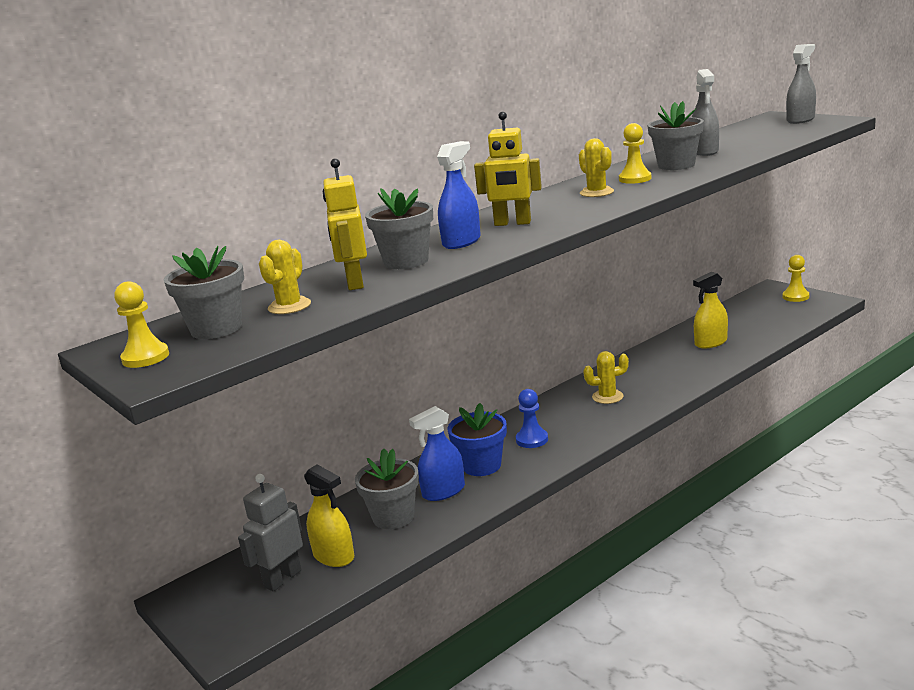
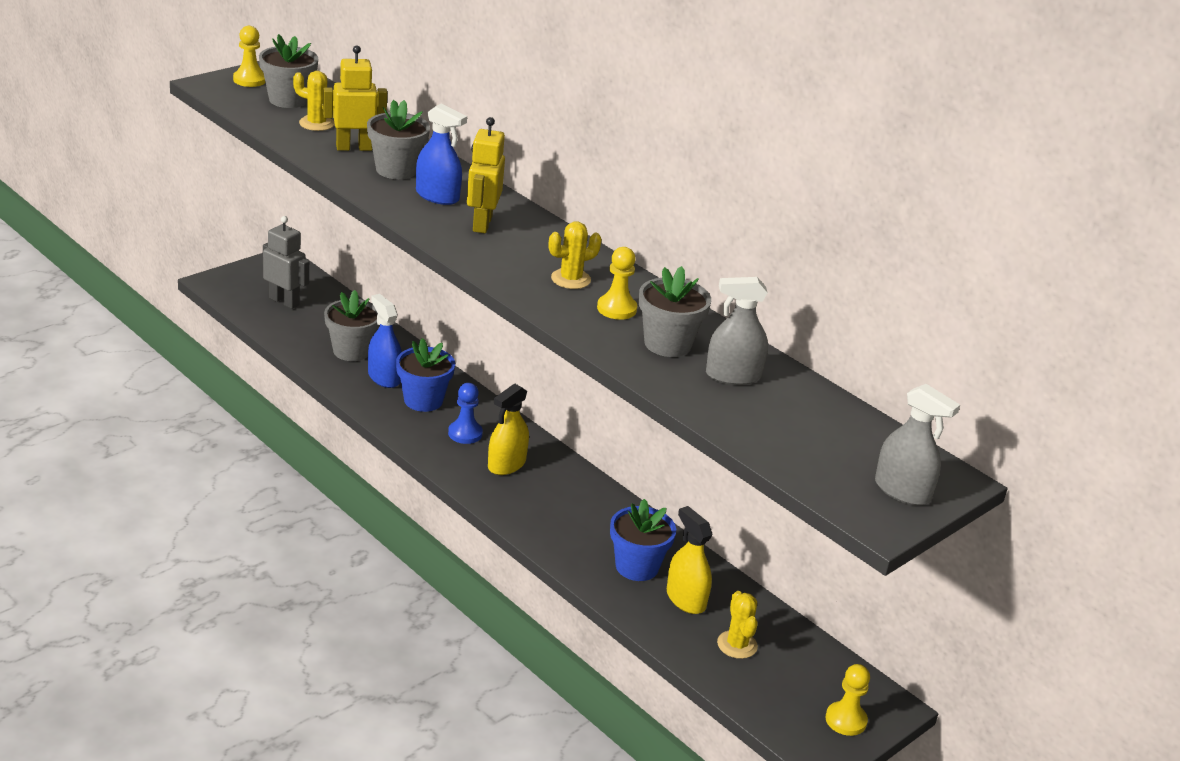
camera: 80 degrees right, 10 degrees up
(333, 556) = (305, 323): yellow spray bottle -> yellow spray bottle (506, 464)
(607, 397) = (548, 493): yellow cactus -> yellow cactus (737, 645)
(684, 359) = (637, 566): none -> blue flower pot

